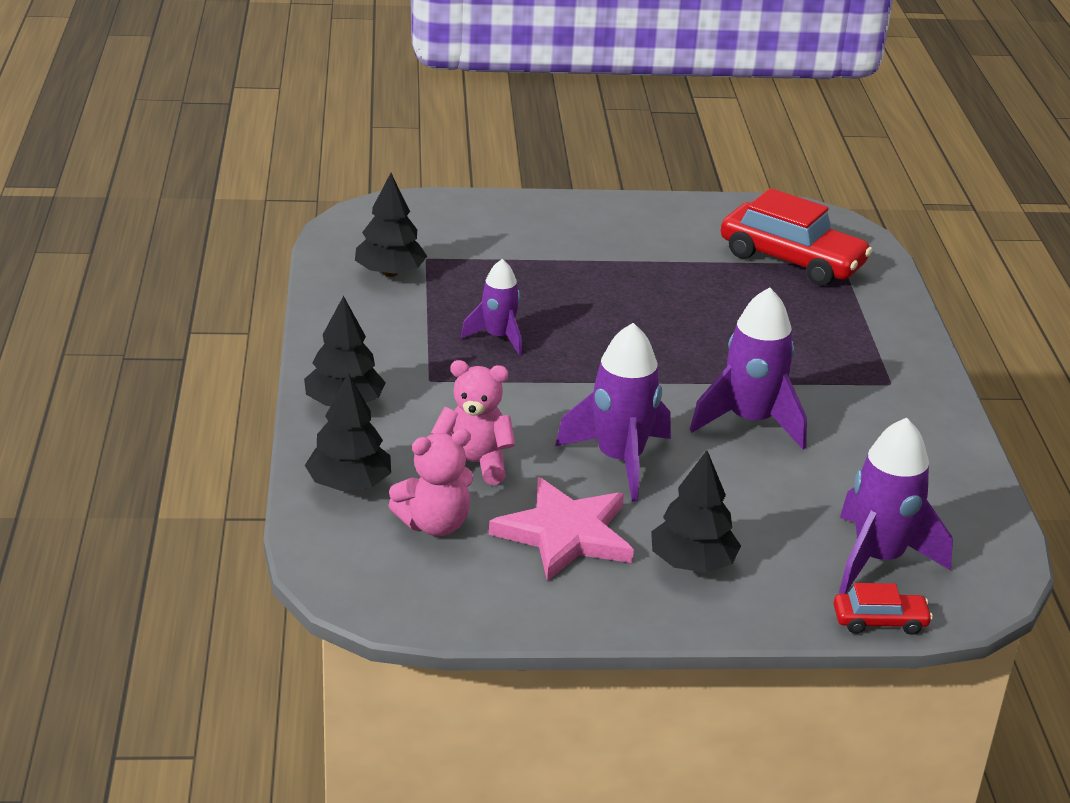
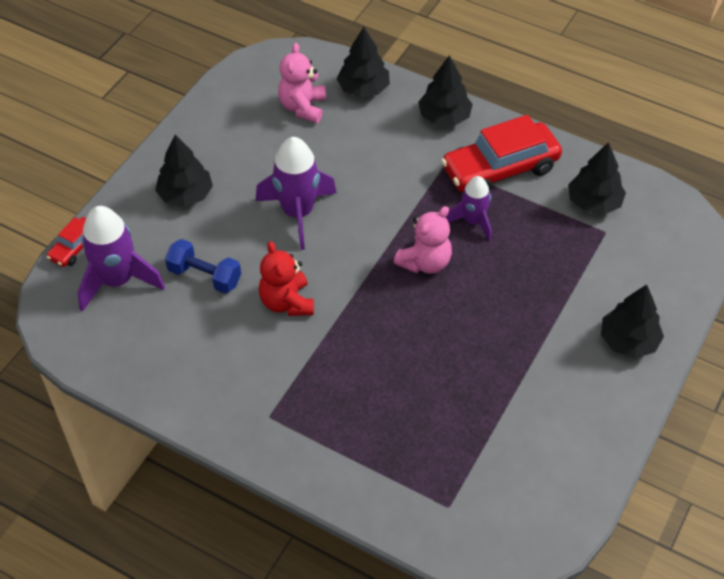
camera: 125 degrees right, 20 degrees up
(473, 464) = (344, 146): pink teddy bear -> pink teddy bear (425, 262)
(555, 219) = (628, 341): none -> black tree
(565, 534) = (252, 155): pink star -> none
(750, 421) = (287, 302): purple rocket -> red teddy bear
(789, 493) = (205, 276): none -> blue dumbbell
(791, 260) = (474, 471): red car -> red car (500, 169)

